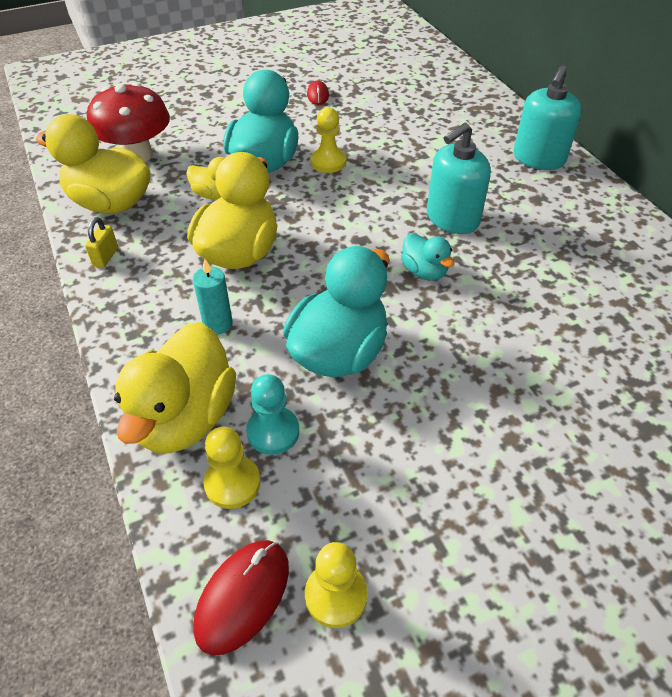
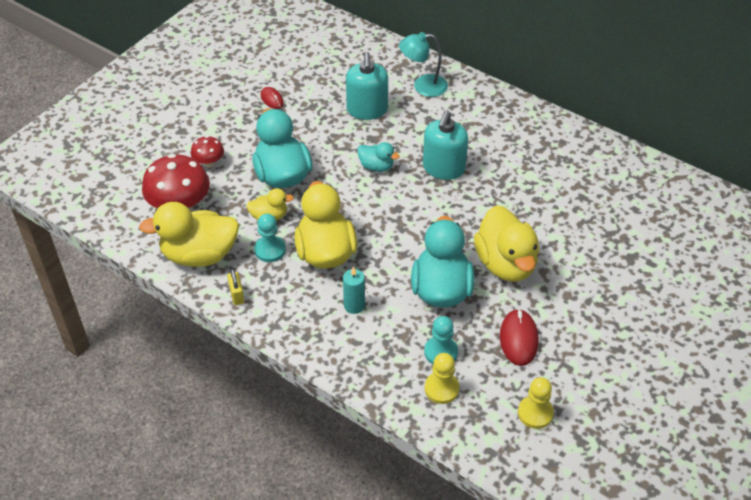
camera: 30 degrees left, 0 degrees up
(183, 226) = (270, 250): none -> turquoise pawn
(185, 417) = (385, 368): yellow duck -> yellow duck (505, 264)
(204, 127) = (209, 163): none -> red mushroom
(243, 596) = (492, 436): red mouse -> red mouse (518, 339)
(328, 162) = (327, 156): yellow pawn -> none
(424, 271) = (453, 214): turquoise duck -> turquoise duck (376, 166)
(491, 133) = (423, 86): none -> turquoise lamp
(538, 158) = (468, 97): turquoise soap dispenser -> turquoise soap dispenser (367, 110)

